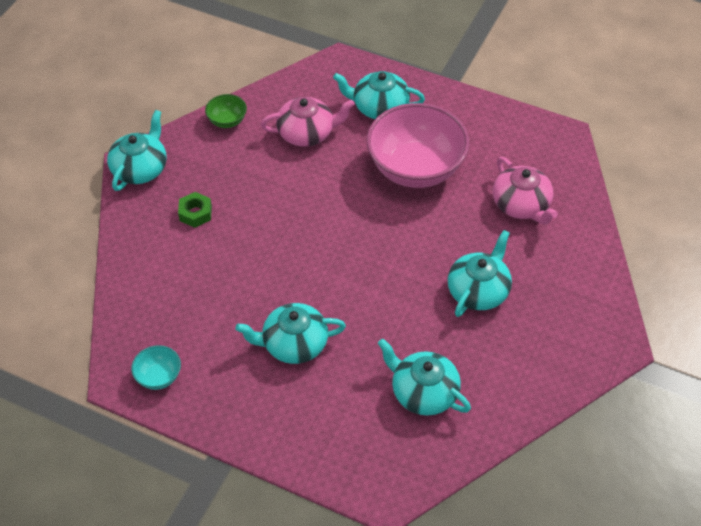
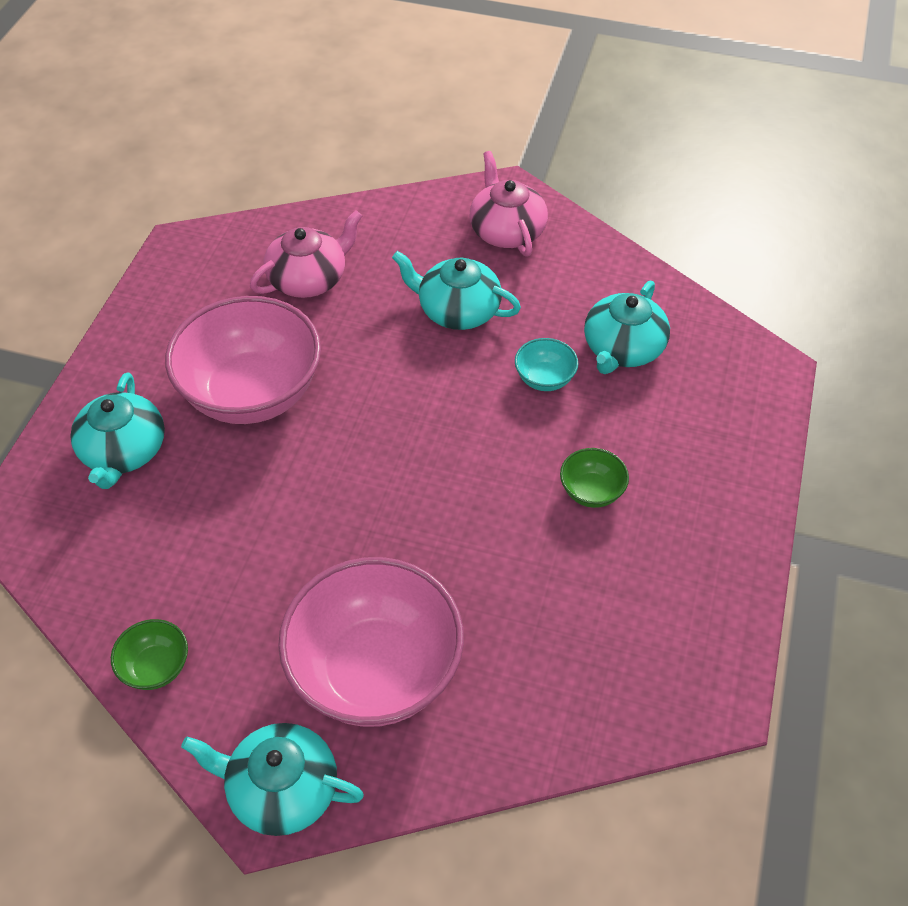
camera: 100 degrees left, 0 degrees up
(159, 377) = (696, 649): turquoise bowl -> turquoise bowl (544, 379)
(195, 213) = (375, 671): green nut -> pink bowl
(294, 344) = (591, 491): turquoise teapot -> green bowl
(307, 133) = (183, 540): pink teapot -> pink teapot (506, 231)

